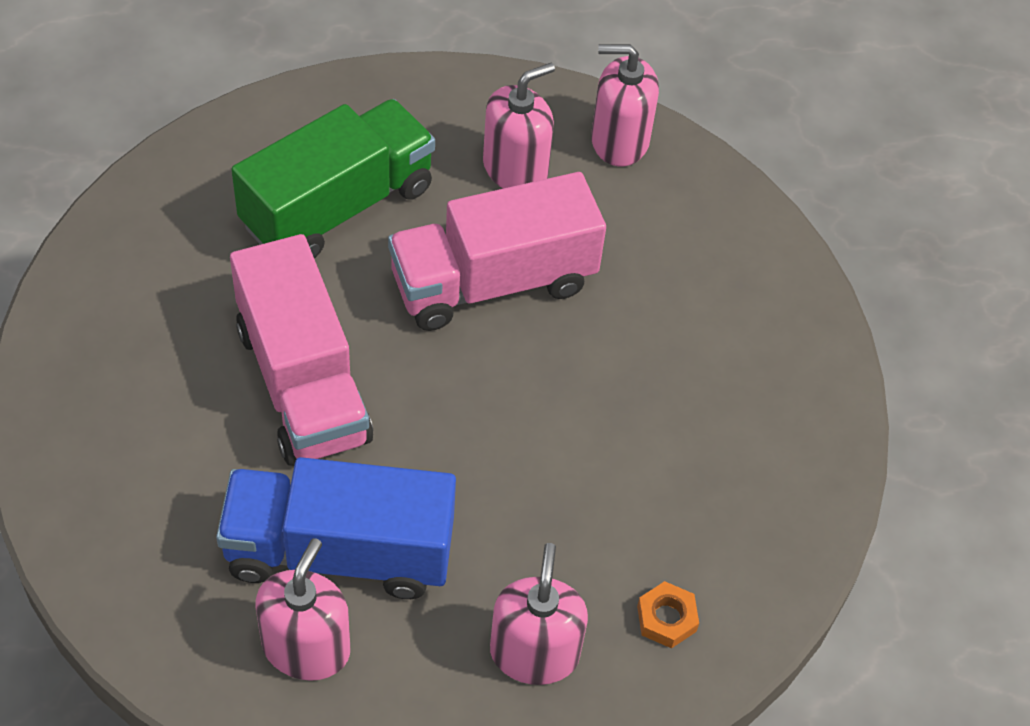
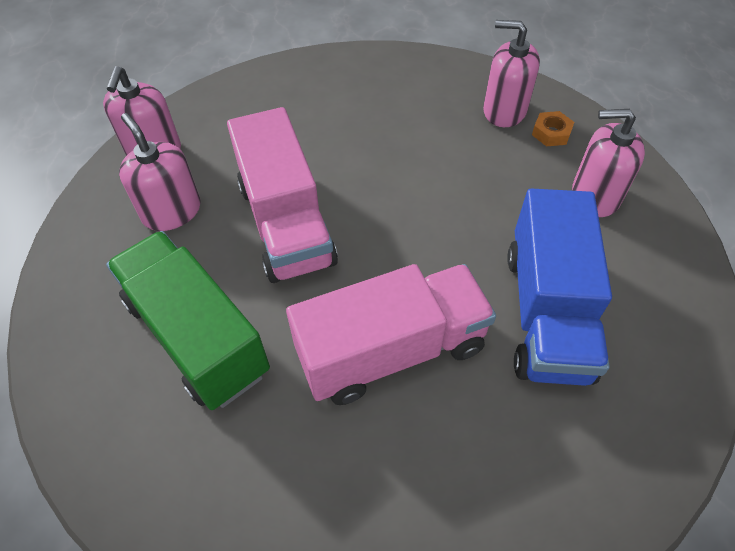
camera: 85 degrees left, 0 degrees up
(306, 647) = (634, 329): pink soap dispenser -> pink soap dispenser (504, 110)

